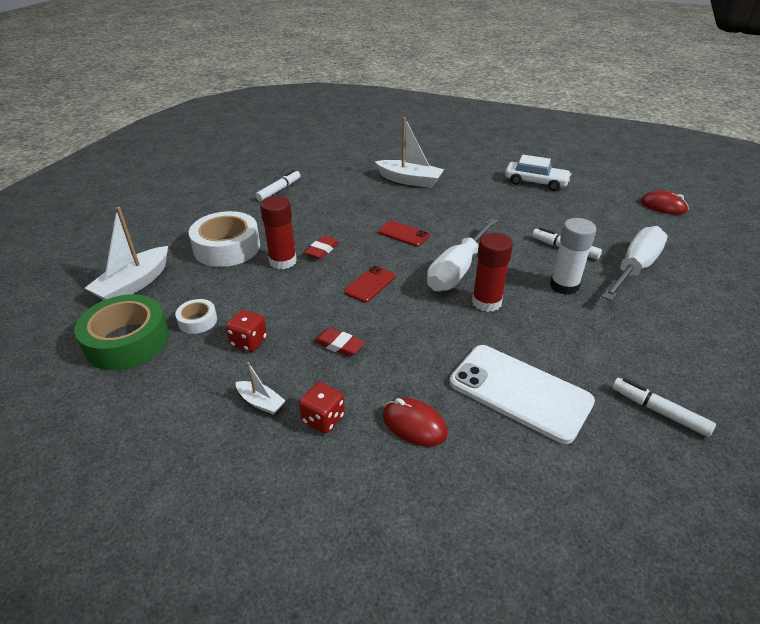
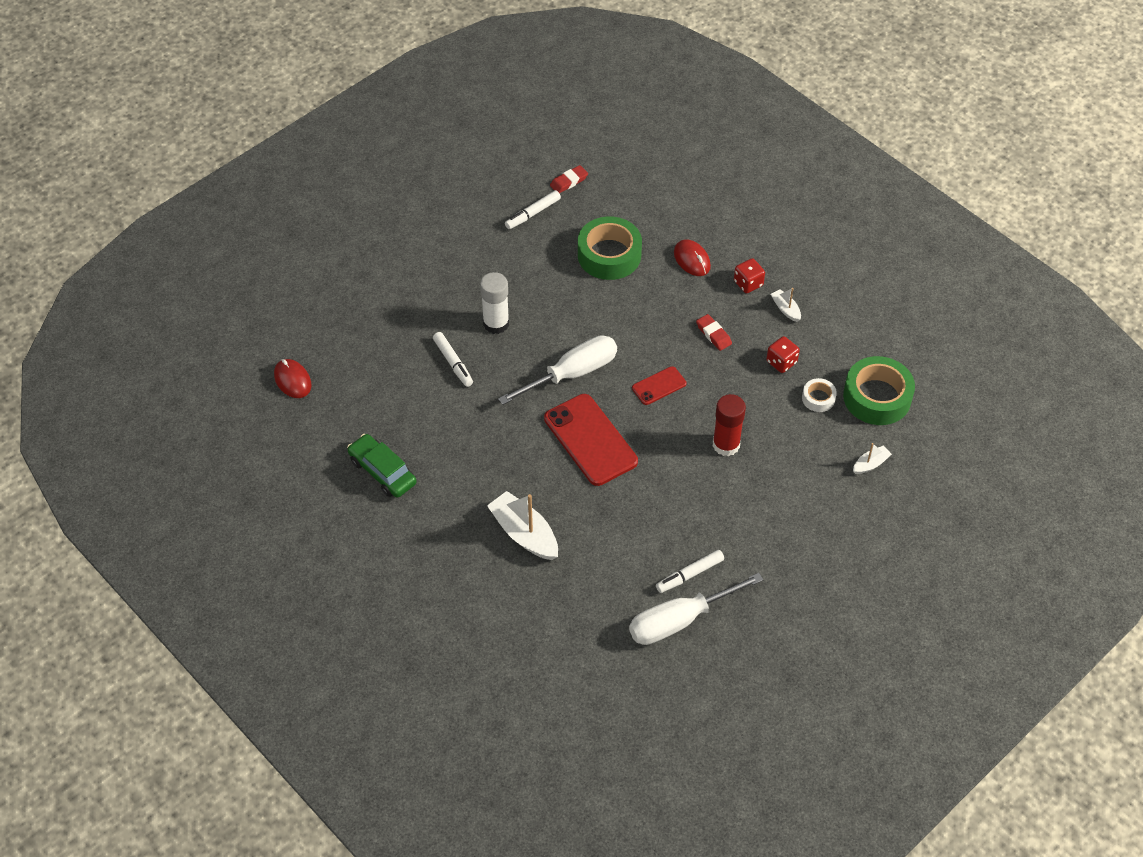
camera: 155 degrees left, 15 degrees up
(134, 284) = (870, 464): white boat -> white boat, size x0.51
(227, 247) = (775, 486): white tape -> none
(322, 250) = (682, 446): red eraser -> red eraser (569, 181)
(403, 234) = (590, 440): red phone -> red phone, size x1.96
(486, 302) = (574, 331): red glue stick -> none
(519, 392) = (609, 255): white phone -> green tape
(535, 182) = (382, 471): white car -> green car
(634, 268) = (417, 318): white screwdriver -> white screwdriver (680, 620)
(659, 411) = (532, 213): white marker -> white marker turned 75 degrees clockwise

